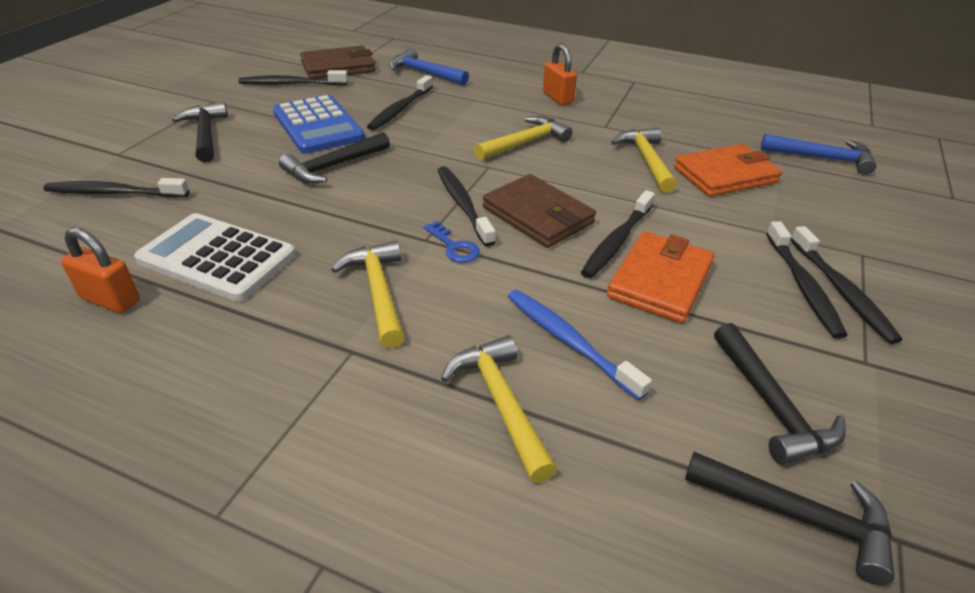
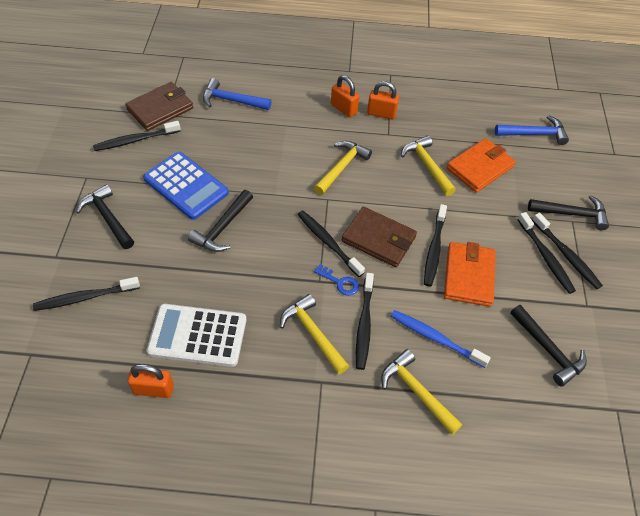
camera: 20 degrees left, 15 degrees up
(400, 109) = (236, 151): black toothbrush -> black toothbrush (364, 325)
(605, 108) = (381, 113): none -> orange padlock
(797, 516) = (573, 412): black hammer -> black hammer (572, 214)

